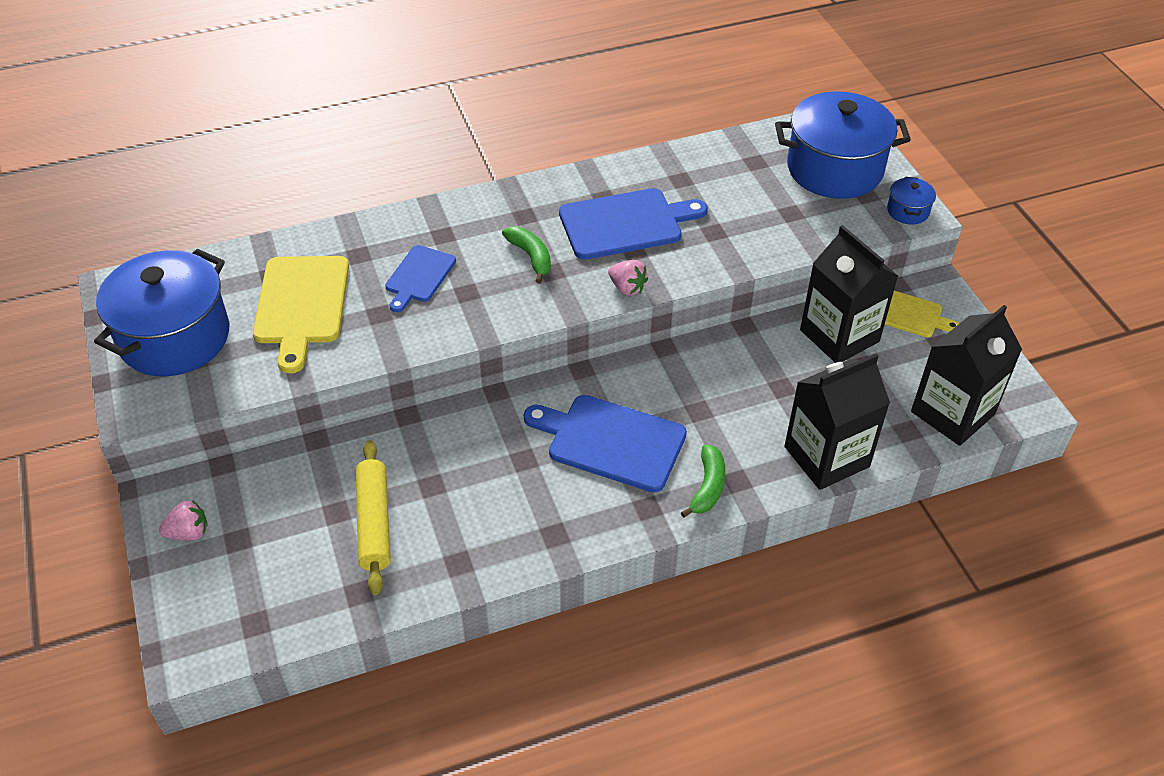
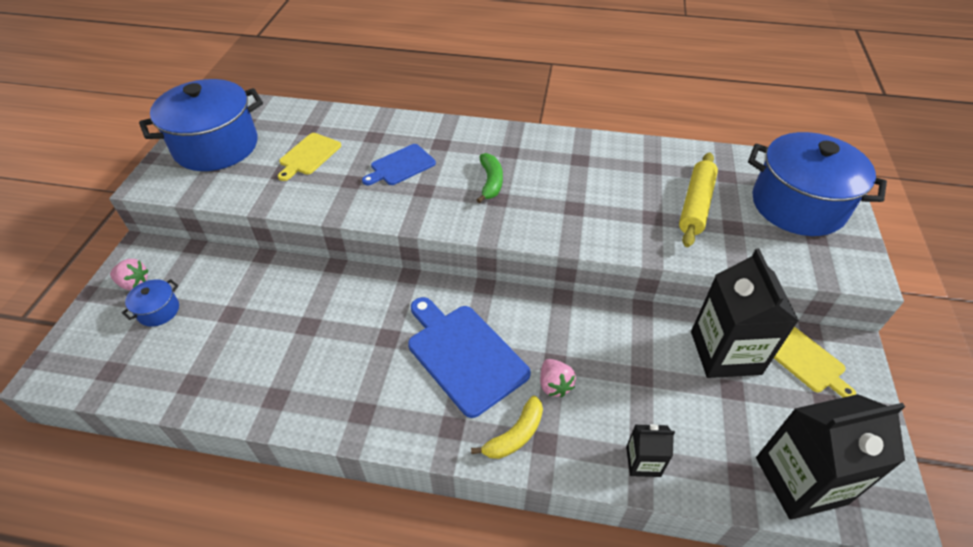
camera: 30 degrees right, 0 degrees up
(301, 305) = (308, 155): yellow cutting board -> yellow cutting board, size x0.60
(374, 523) = (247, 335): yellow rolling pin -> yellow rolling pin (695, 205)
(625, 223) = (583, 184): blue cutting board -> none
(627, 288) = (547, 234): pink strawberry -> pink strawberry (554, 385)
(707, 487) = (515, 435): green banana -> yellow banana
(826, 456) = (643, 461): black carton -> black carton, size x0.48
(908, 211) = (851, 266): blue pot -> blue pot (158, 311)

